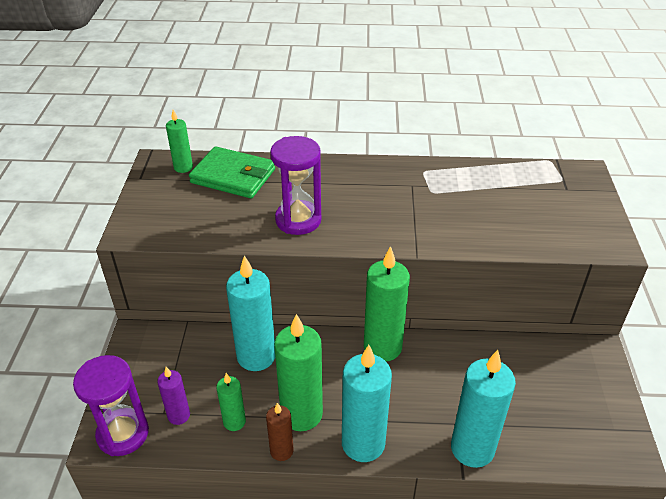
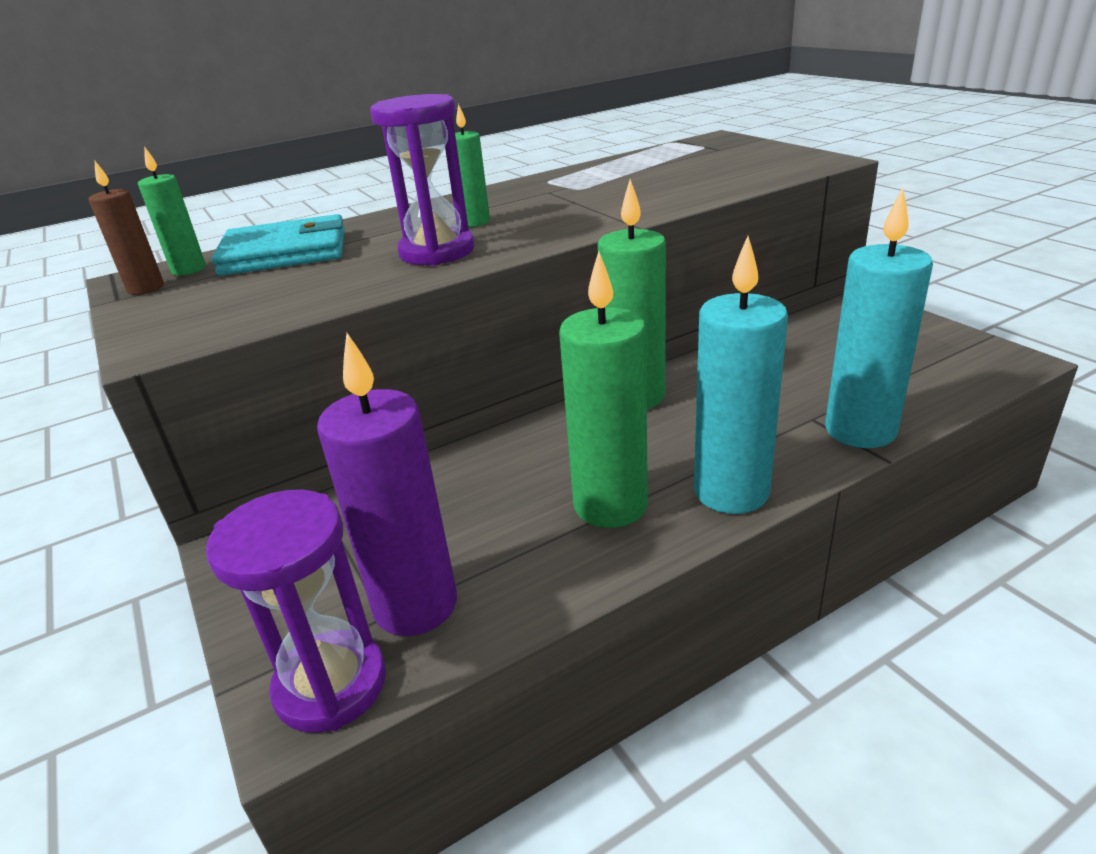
camera: 30 degrees left, 10 degrees down
(179, 415) = (415, 605): purple candle -> purple candle, size x1.88
(233, 176) = (285, 253): green wallet -> turquoise wallet
(234, 421) = (519, 564): green candle -> green candle (474, 222)
(256, 356) = (471, 480): turquoise candle -> none
(281, 451) = (631, 558): brown candle -> brown candle (146, 288)

